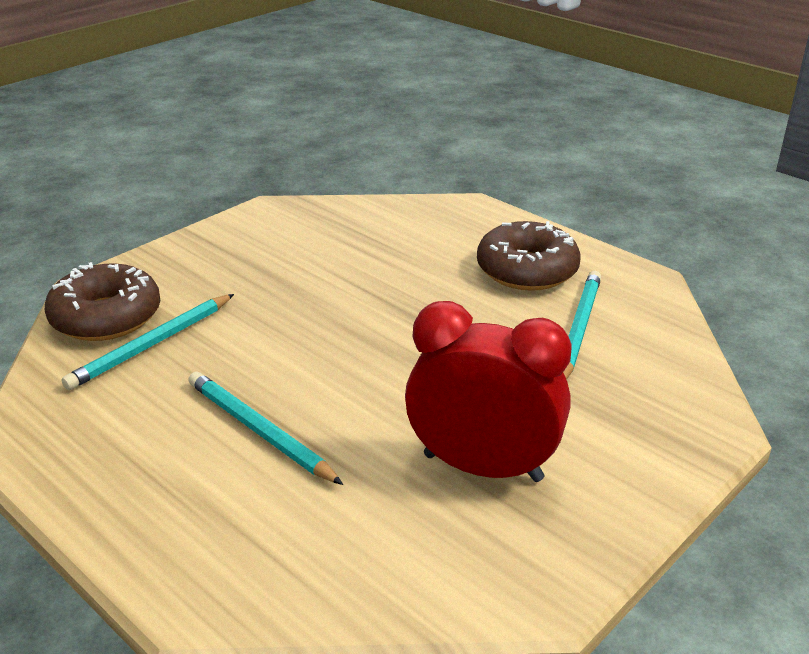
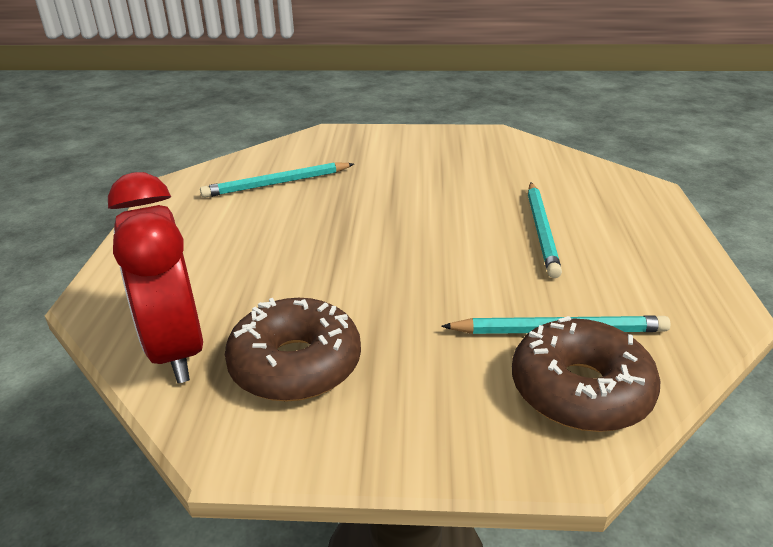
camera: 130 degrees left, 0 degrees up
(483, 467) = (449, 165): red clock -> red clock (176, 349)
(527, 270) = (213, 225): brown donut -> brown donut (295, 364)

